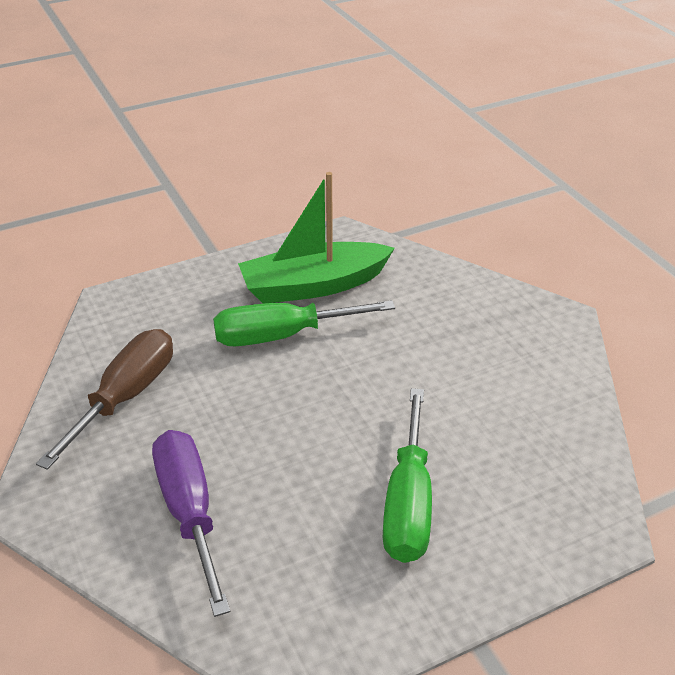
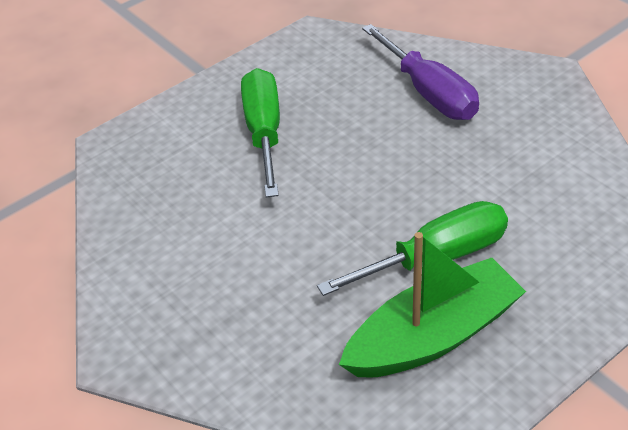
camera: 170 degrees right, 5 degrees up
(126, 397) = (547, 162): brown screwdriver -> none

